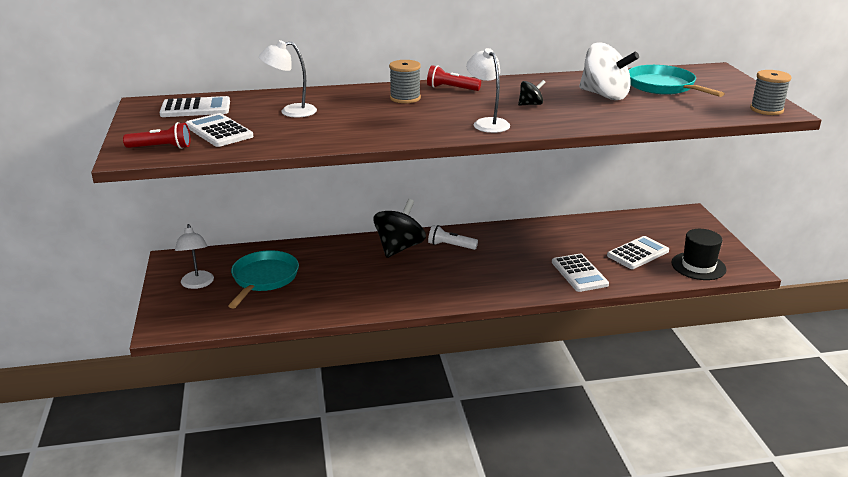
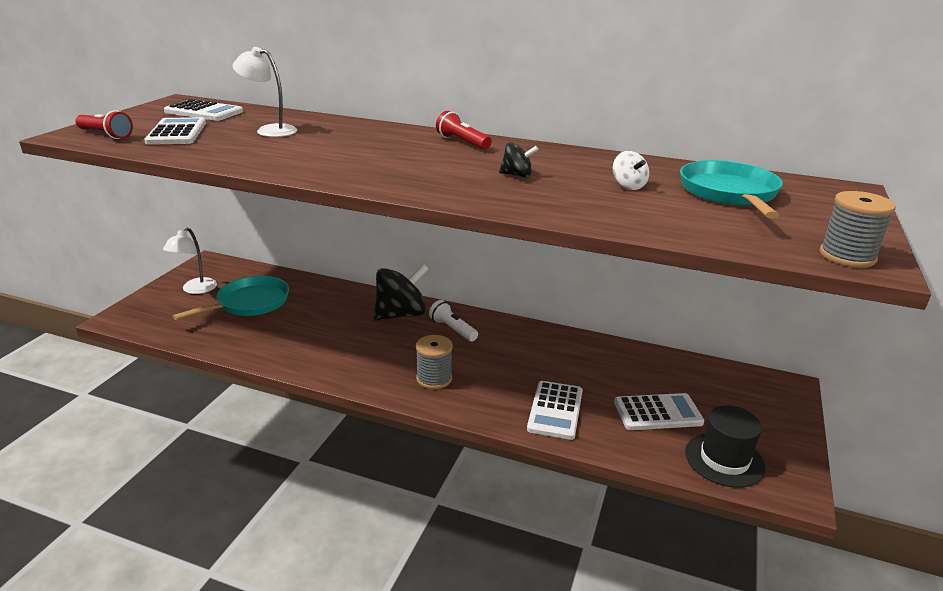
camera: 30 degrees right, 0 degrees up
(405, 98) = (397, 141): grey spool -> grey spool (434, 378)
(487, 123) = (428, 182): white lamp -> none
(604, 95) = (628, 186): white spinning top -> white spinning top, size x0.47

